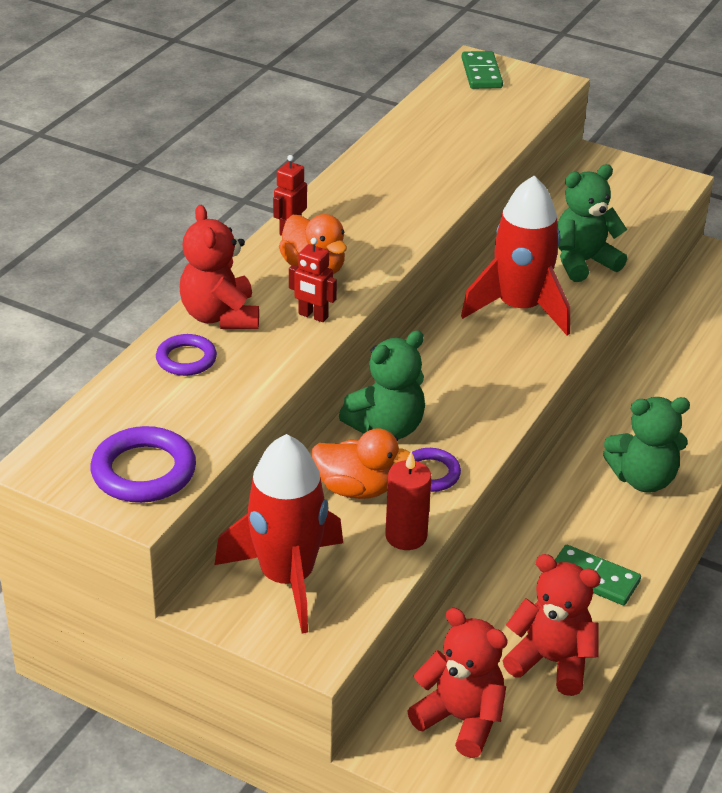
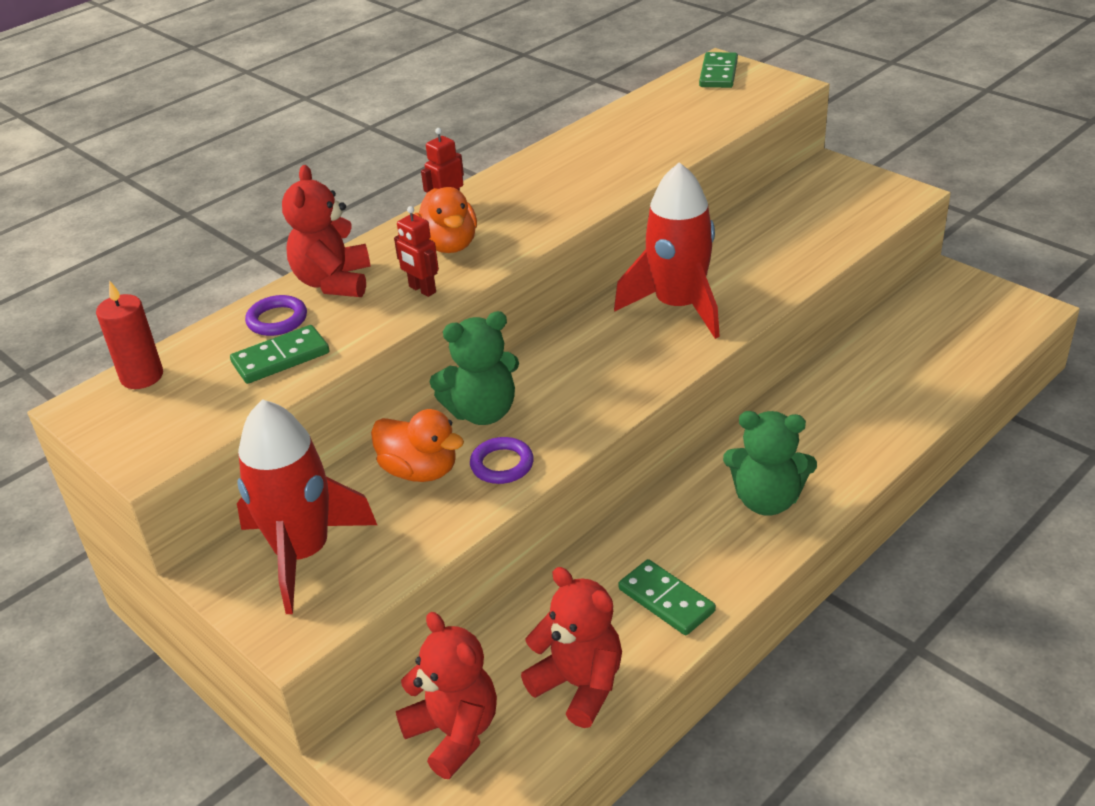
camera: 20 degrees right, 0 degrees up
(143, 471) = (170, 424): purple ring -> none
(213, 396) = (281, 358): none -> green domino
(406, 536) = (444, 526): red candle -> red candle (142, 376)
(583, 262) = (767, 266): green teddy bear -> none

